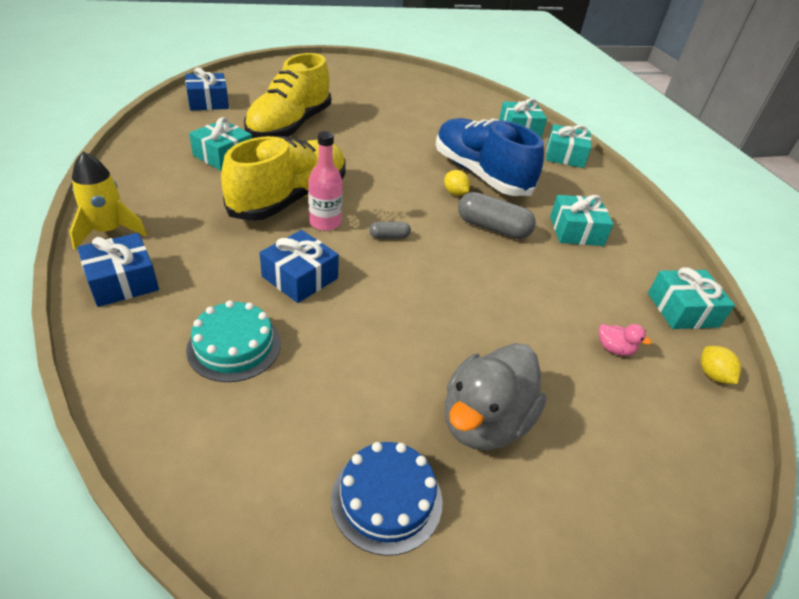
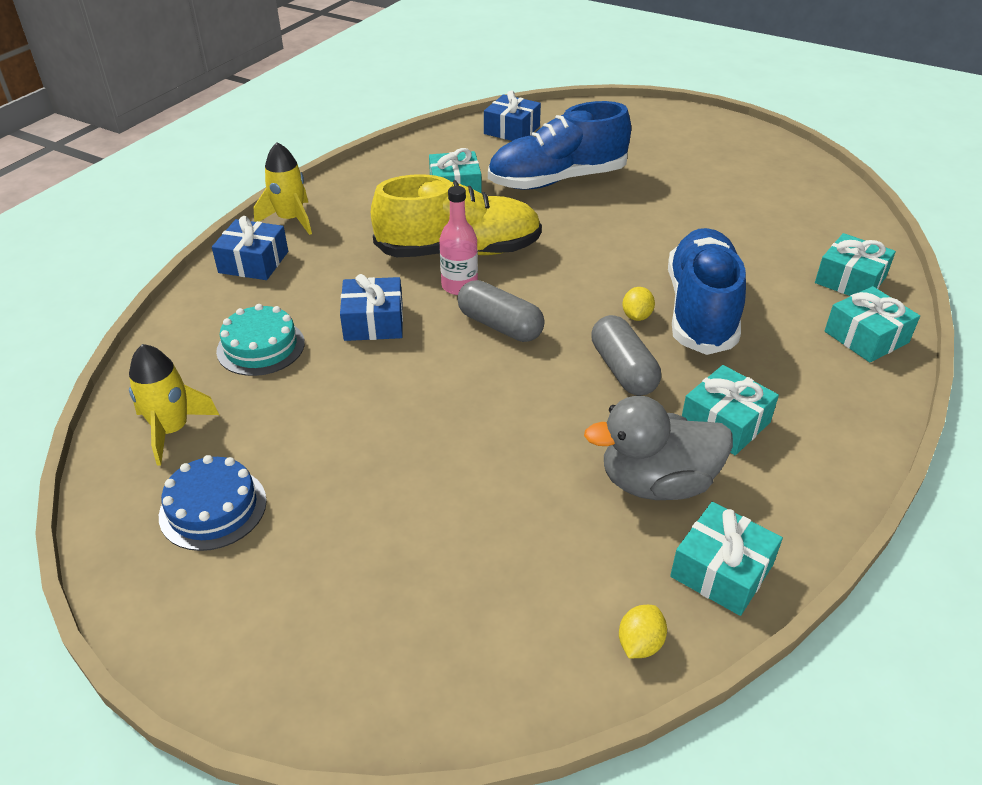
camera: 50 degrees right, 0 degrees up
(255, 464) = (172, 430): none -> yellow rocket
(289, 126) = (557, 180): yellow shoe -> blue shoe
(389, 236) = (500, 326): grey capsule -> grey capsule, size x1.99
(484, 421) = (351, 514): grey duck -> grey duck (656, 482)
(614, 349) = (566, 547): pink duck -> none

